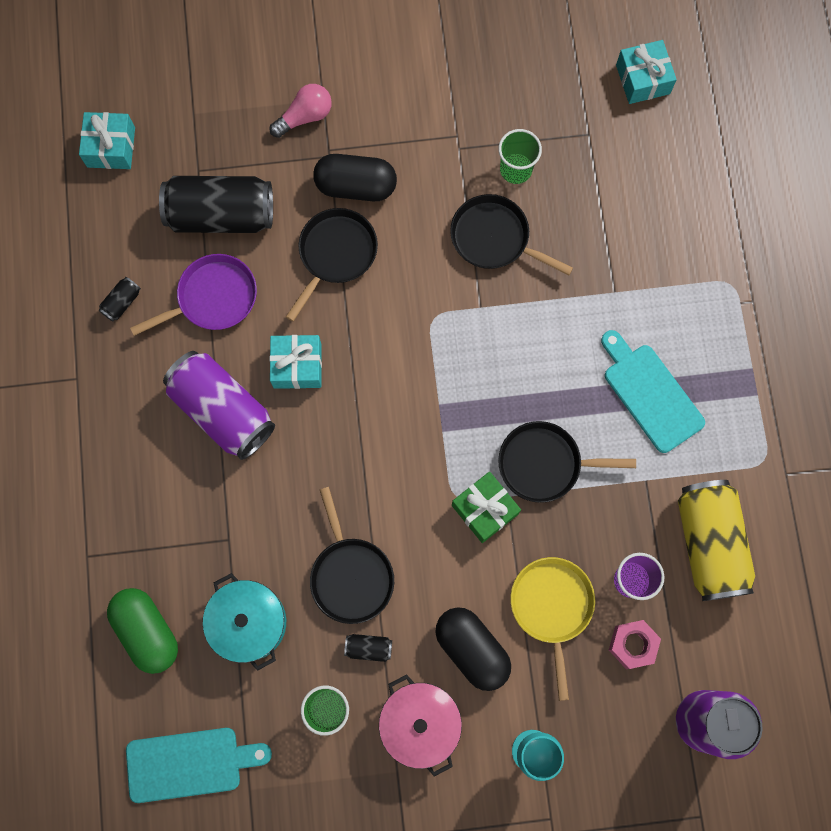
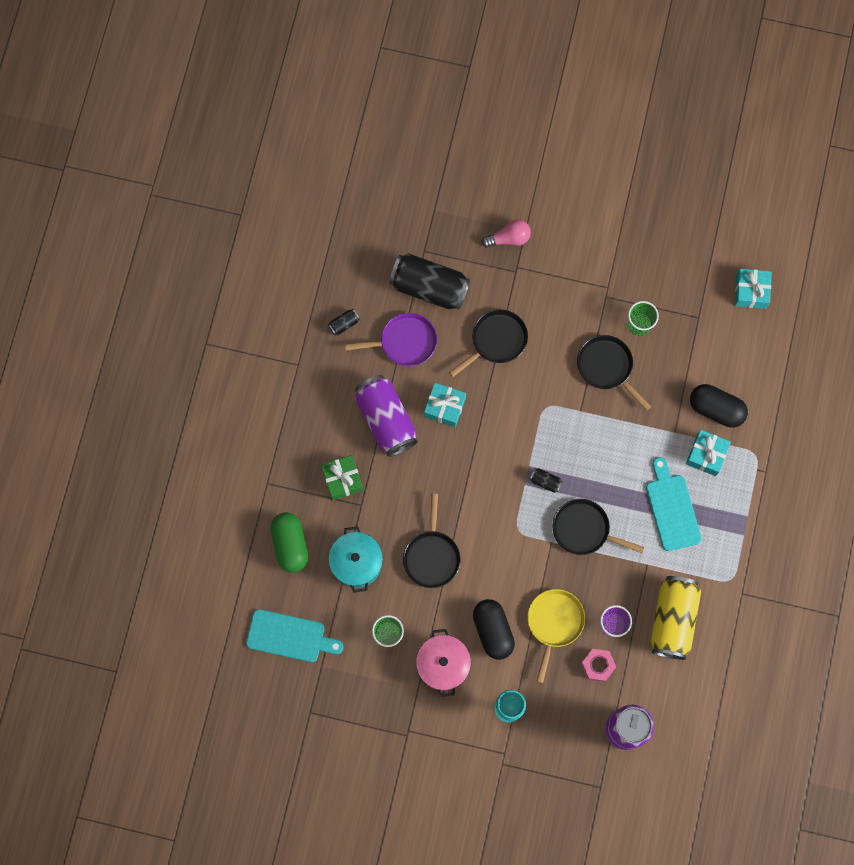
camera: 20 degrees right, 0 degrees up
(111, 147) = (371, 214): turquoise gift -> turquoise gift (706, 455)
(356, 186) = (526, 299): black capsule -> black capsule (716, 409)
(368, 648) = (427, 606): black can -> black can (545, 481)
(484, 509) = (534, 545): green gift -> green gift (342, 479)

